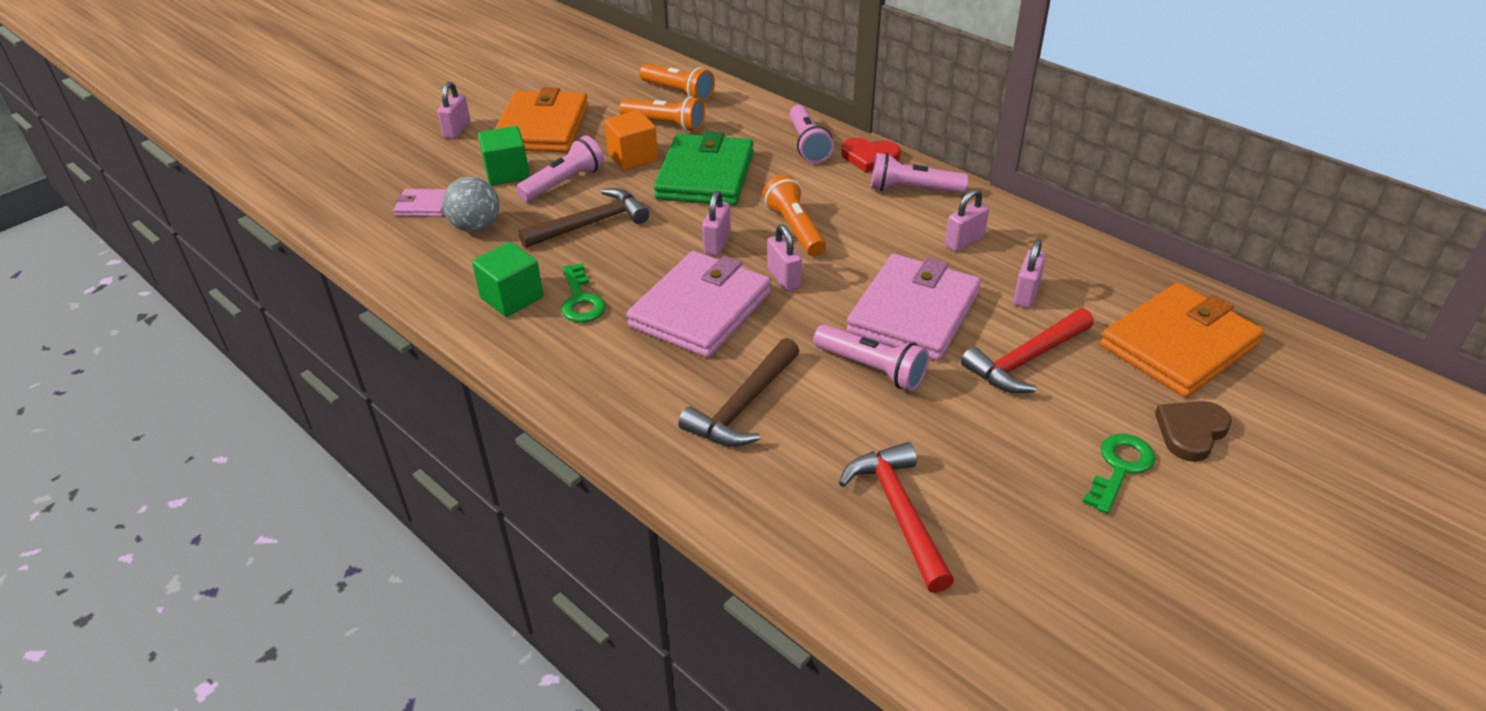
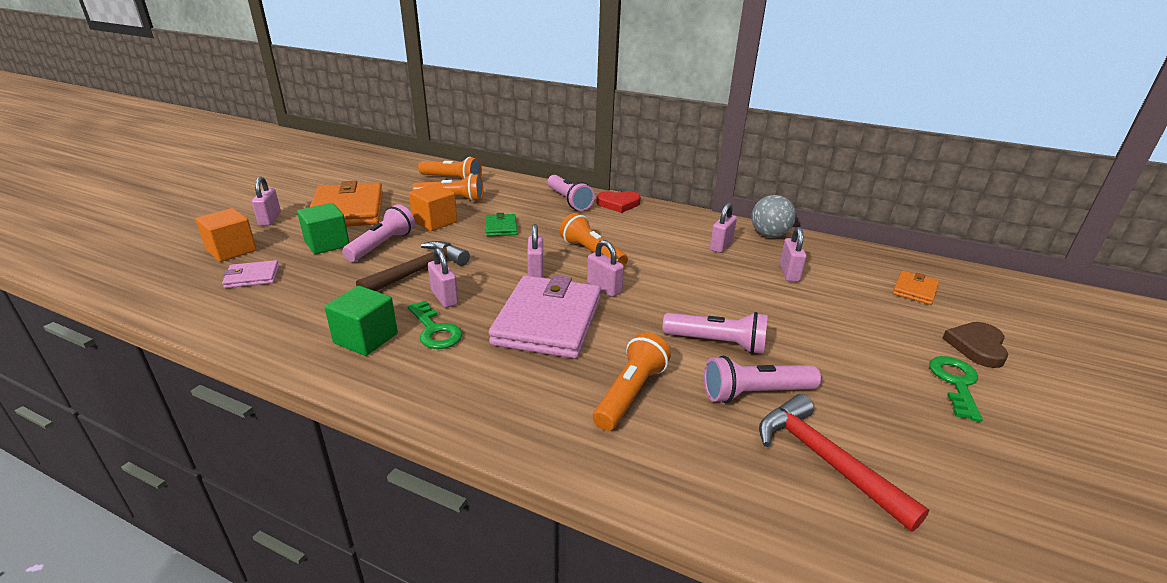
camera: 20 degrees left, 10 degrees down
(411, 168) = (231, 250): none -> orange cube
(476, 227) = (310, 287): grey ball -> grey ball (769, 235)
(605, 262) = (444, 298): none -> pink padlock
(705, 176) = (501, 227): green wallet -> green wallet, size x0.46
(743, 406) = (630, 394): brown hammer -> orange flashlight
(913, 190) = (662, 219): pink flashlight -> pink flashlight (755, 393)
(913, 312) = (719, 297): pink wallet -> none
(1026, 360) = (825, 317): red hammer -> none
(1178, 345) = (914, 290): orange wallet -> orange wallet, size x0.46

